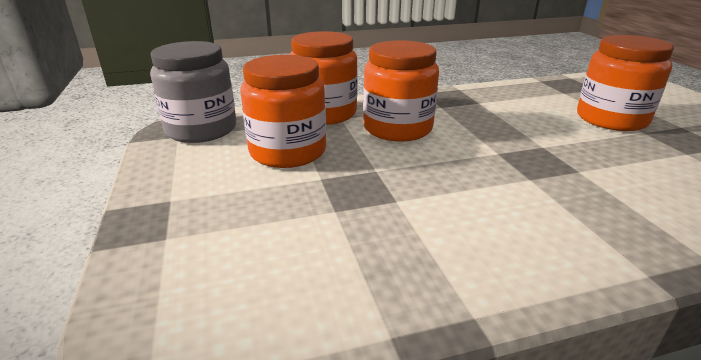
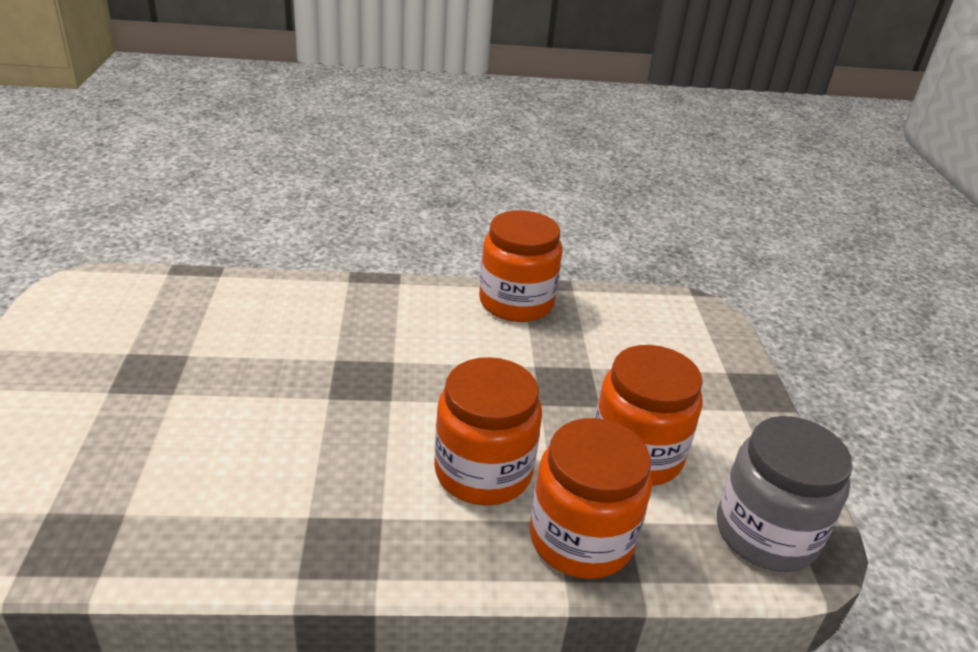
camera: 170 degrees left, 5 degrees up
(611, 119) = (171, 425): orange jar -> orange jar (516, 302)

